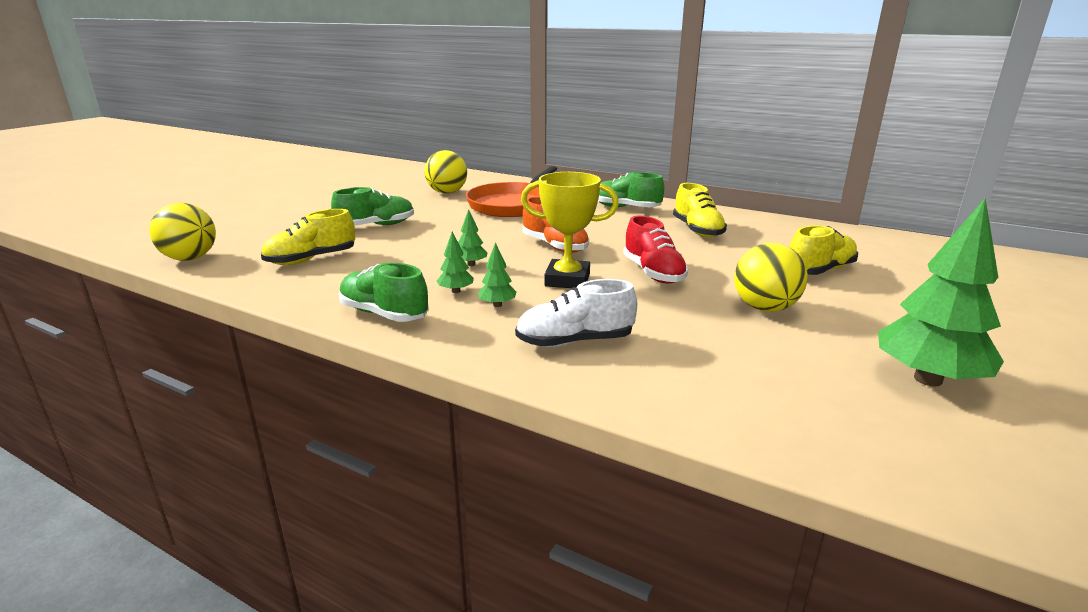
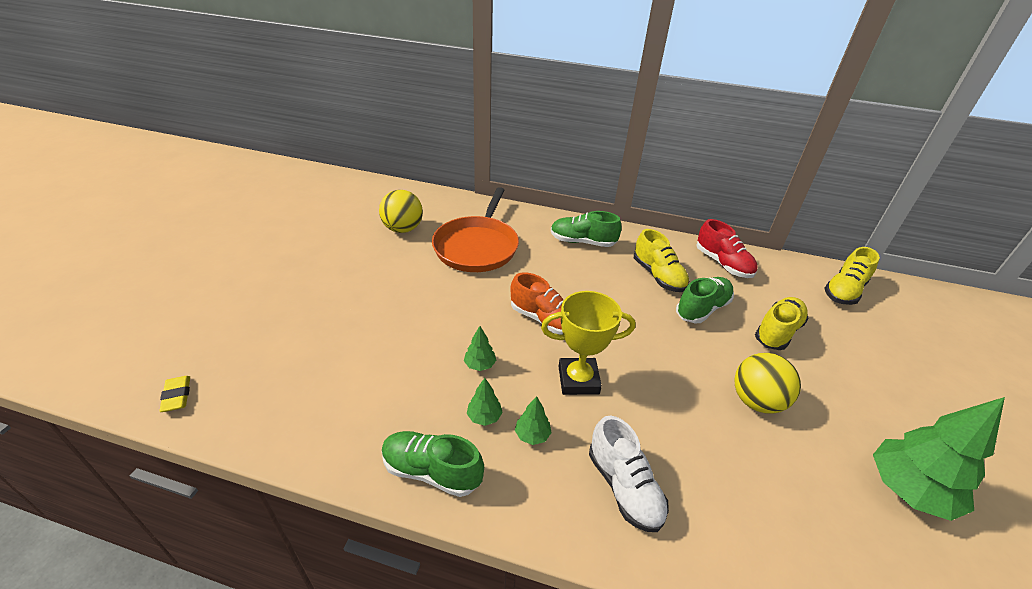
camera: 15 degrees left, 15 degrees up
(190, 258) = (177, 396): yellow ball -> yellow eraser
(311, 259) = (314, 379): yellow shoe -> yellow shoe (844, 291)
(376, 226) = (356, 303): green shoe -> green shoe (702, 309)
(575, 341) = (624, 487): white shoe -> white shoe turned 90 degrees counterclockwise
(653, 273) = (647, 356): red shoe -> red shoe (723, 264)

